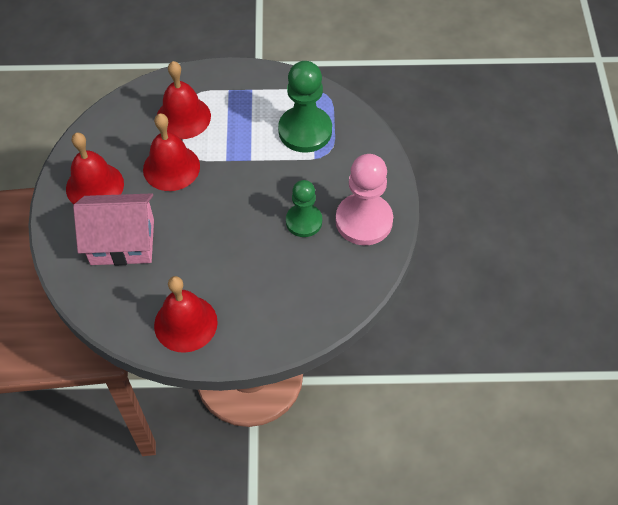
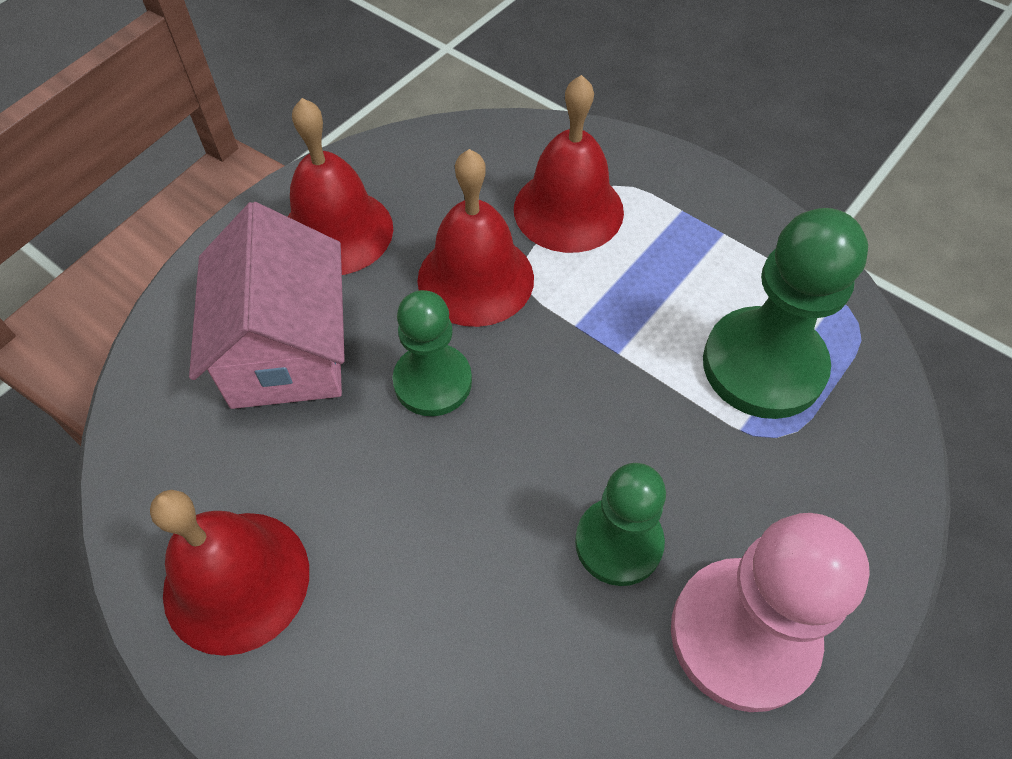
camera: 40 degrees right, 0 degrees up
(122, 242) = (287, 349): pink house -> pink house turned 45 degrees clockwise
(191, 215) = (433, 382): none -> green pawn

